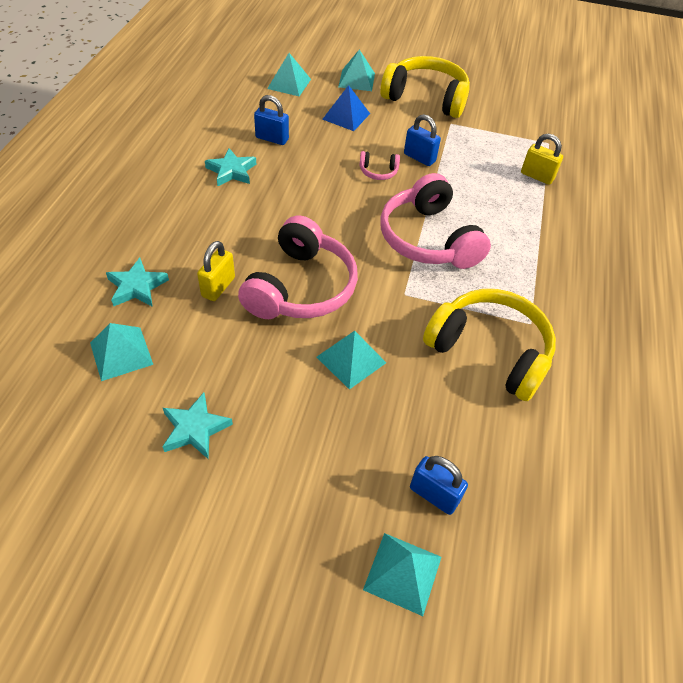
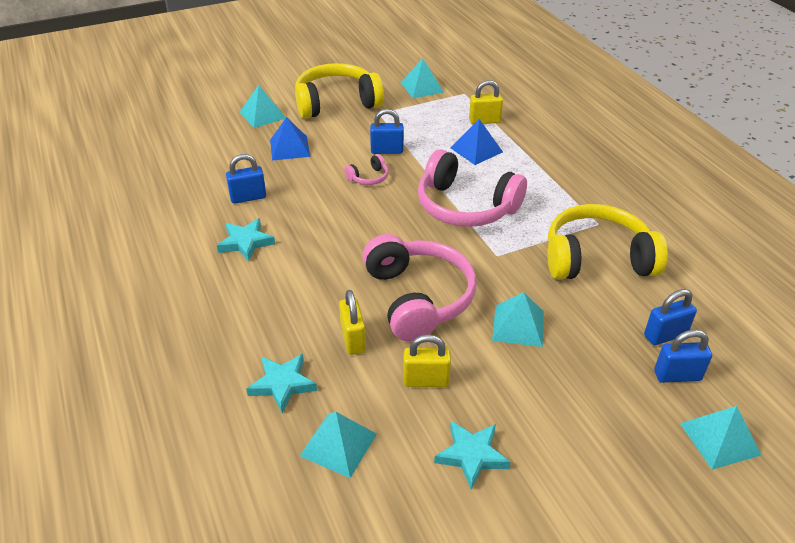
camera: 35 degrees left, 10 degrees down
(231, 352) = (426, 380): none -> yellow padlock
(289, 83) = (206, 145): turquoise pyramid -> turquoise pyramid (422, 87)
(467, 455) = (665, 335): none -> blue padlock
(497, 197) = (476, 150): none -> blue pyramid

